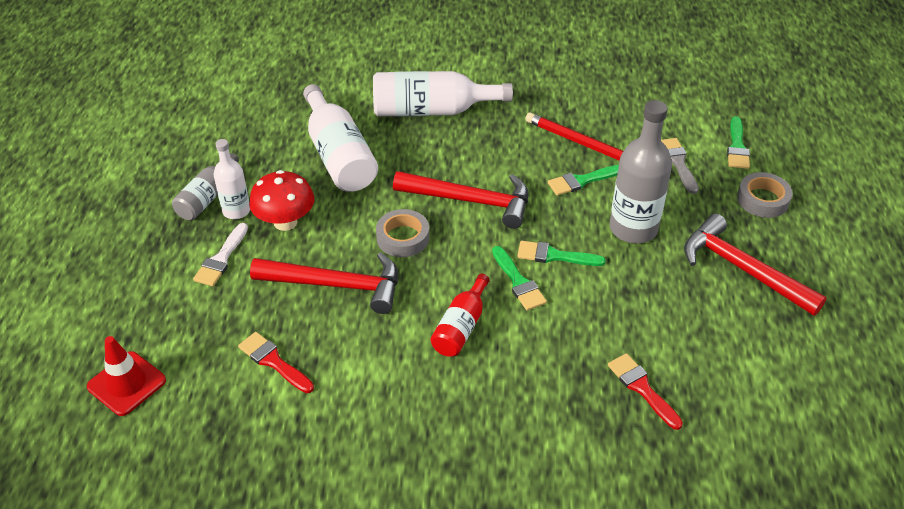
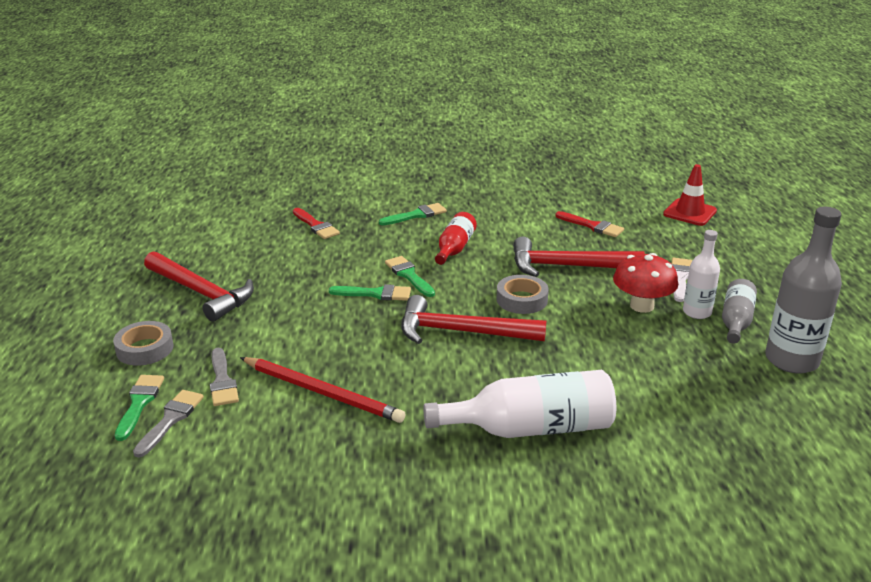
camera: 175 degrees right, 15 degrees down
(339, 156) = (623, 367): white bottle -> none
(582, 181) = (340, 356): green brush -> green brush (416, 215)
(633, 228) = (294, 317): grey bottle -> grey bottle (791, 360)
(705, 132) = (170, 420): none -> grey brush

